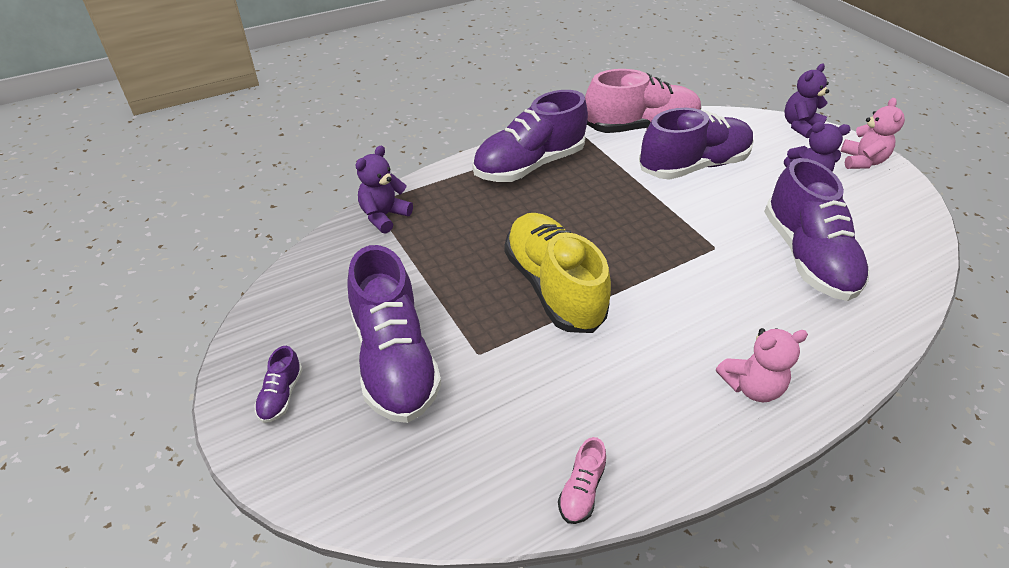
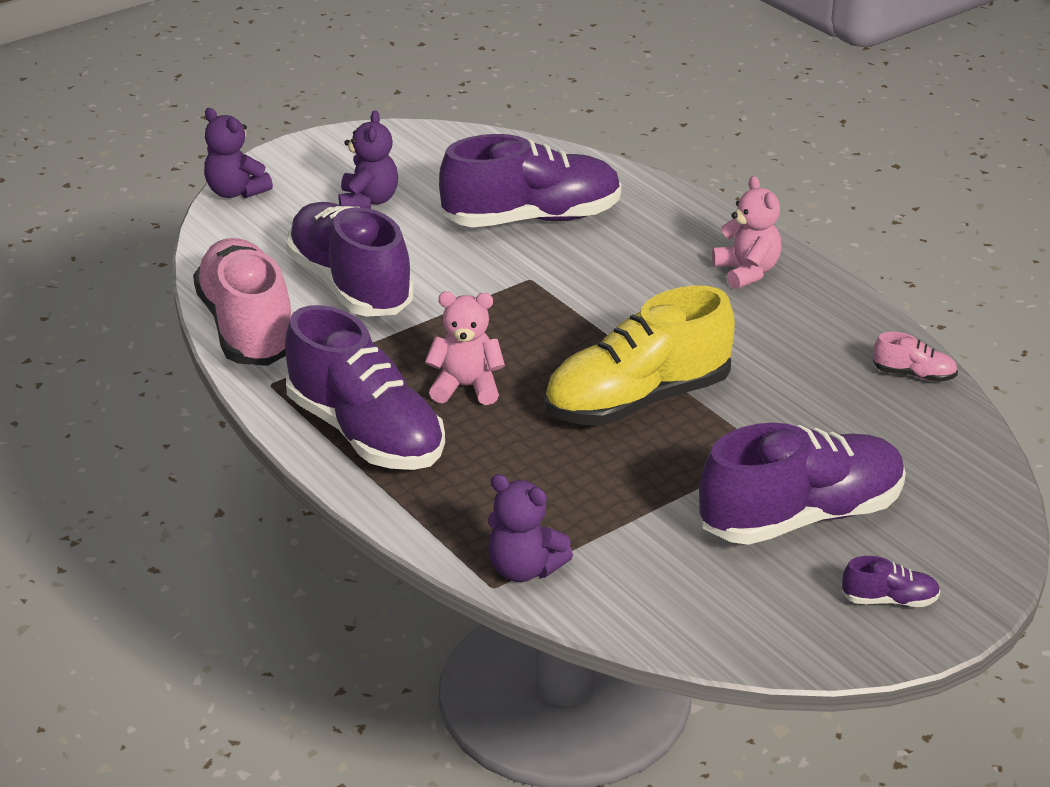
camera: 95 degrees left, 10 degrees down
(861, 161) = (324, 158): pink teddy bear -> pink teddy bear (466, 387)

